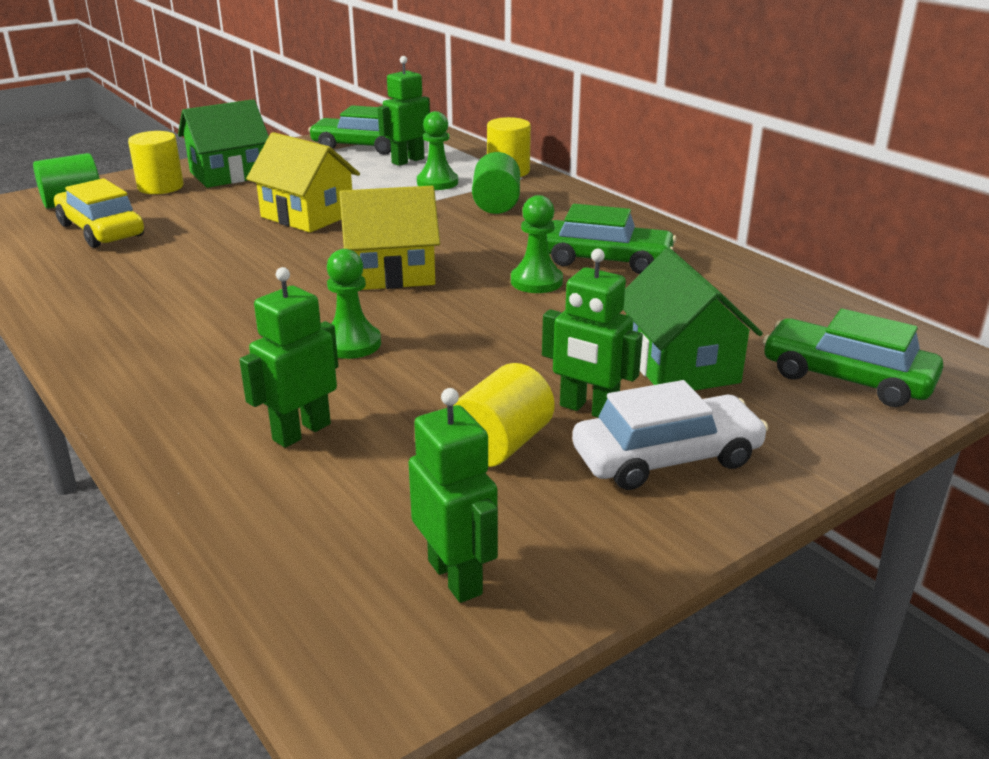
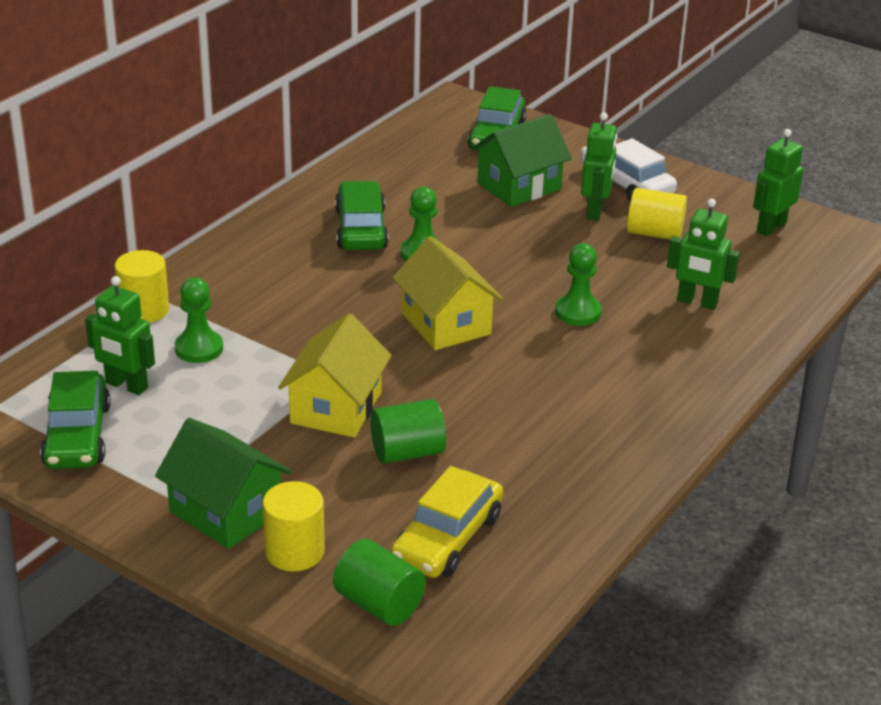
camera: 110 degrees left, 5 degrees up
(496, 204) = (252, 300): green cylinder -> green cylinder (407, 452)

